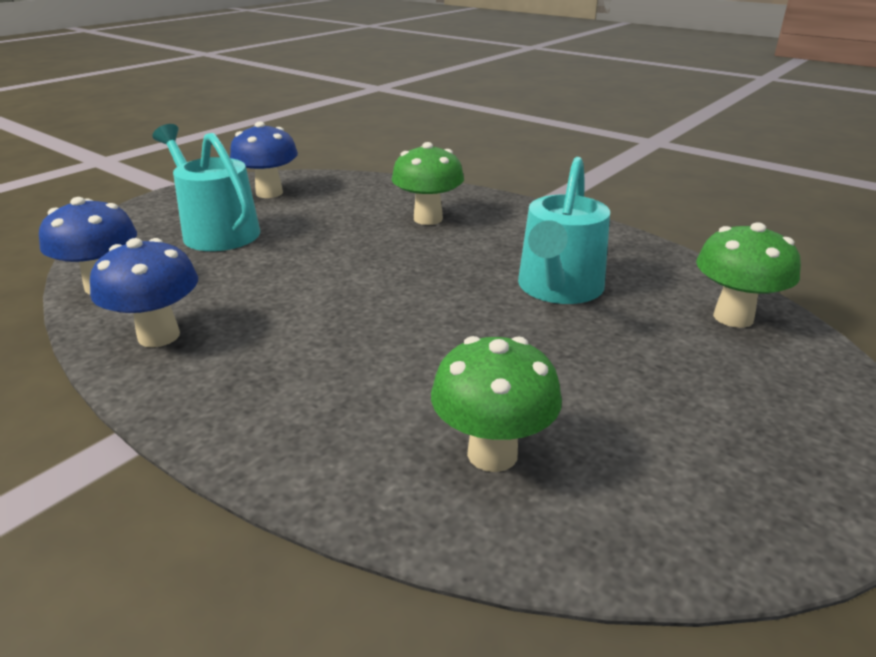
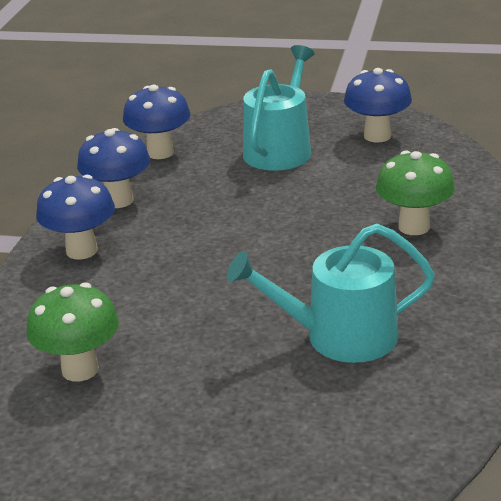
camera: 65 degrees right, 0 degrees up
(230, 389) = (81, 250): none -> blue mushroom
(733, 317) = (376, 450): green mushroom -> none

